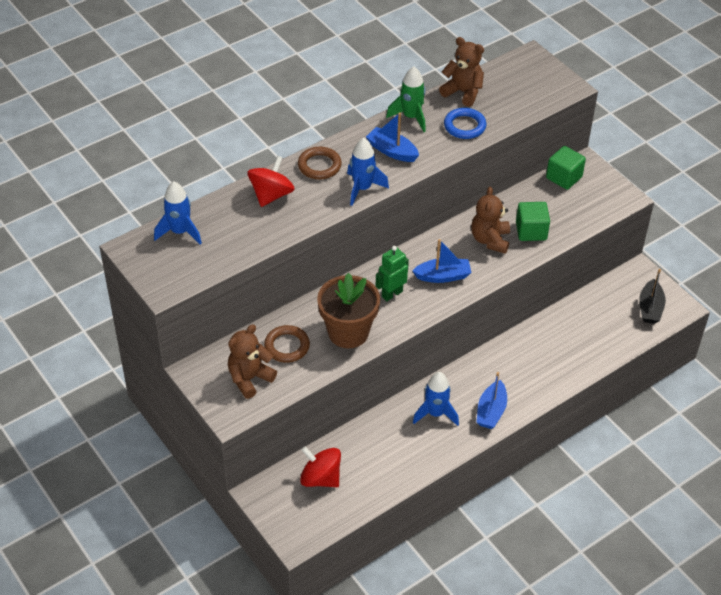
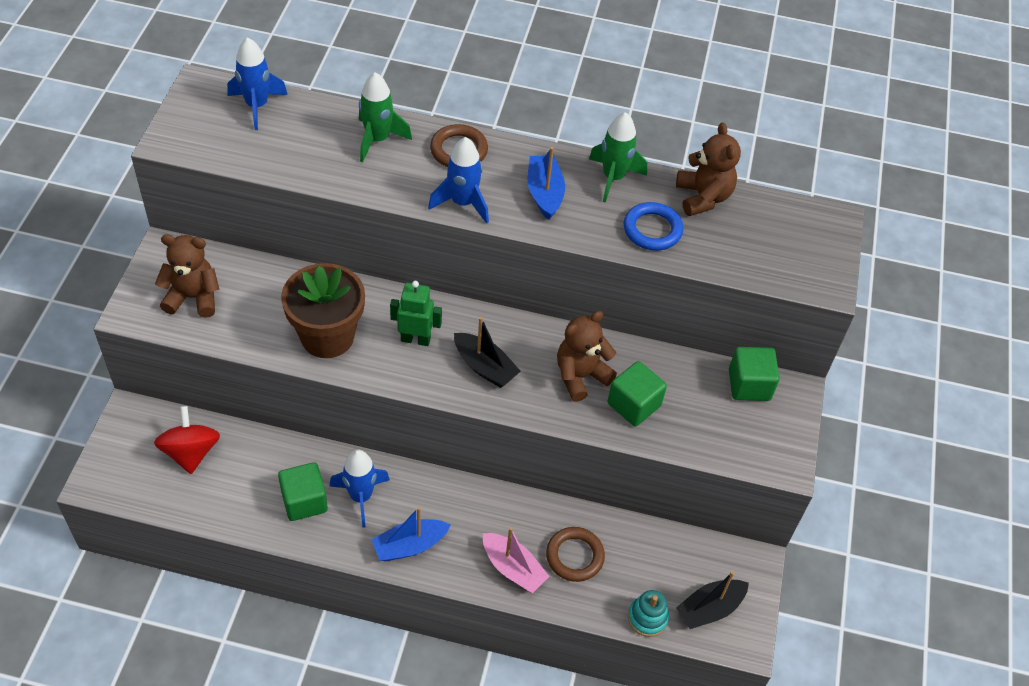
camera: 45 degrees right, 5 degrees up
(271, 195) = (377, 140): red spinning top -> green rocket
(287, 346) = (262, 299): brown ring -> brown ring (574, 556)
(412, 442) = (304, 501): none -> green cube
(443, 276) = (484, 367): blue boat -> black boat
(549, 374) = (513, 568): none -> pink boat
(632, 337) = (647, 618): none -> turquoise stacking toy

